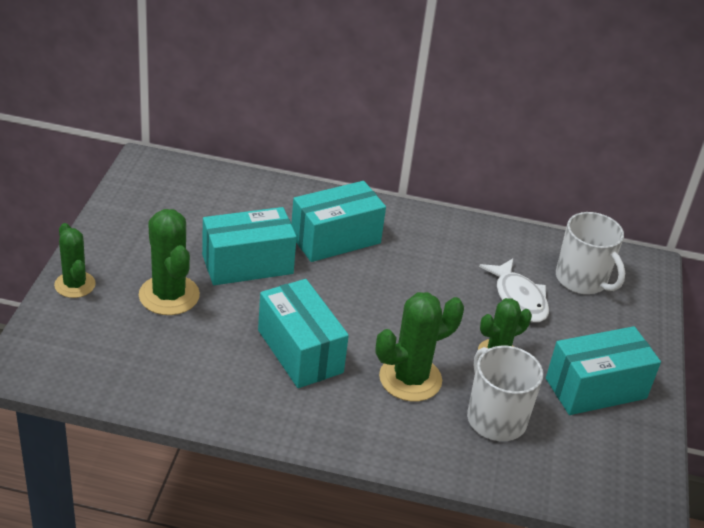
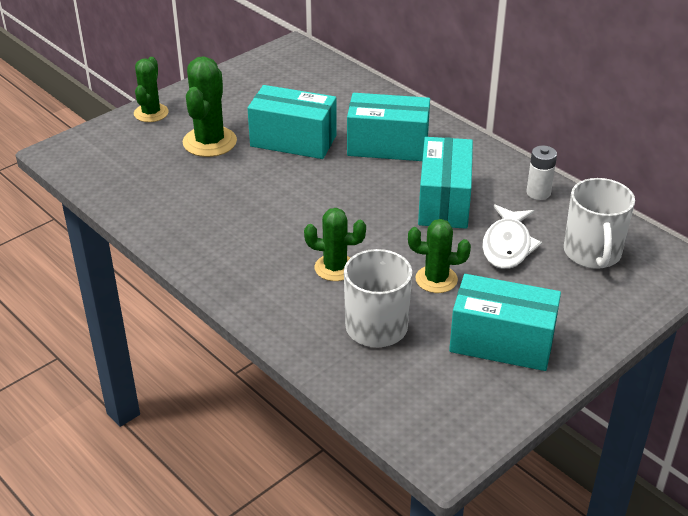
camera: 40 degrees right, 0 degrees up
(300, 351) = (266, 214): turquoise box -> turquoise box (444, 201)
(410, 379) = (335, 268): green cactus -> green cactus, size x0.67
(495, 240) = (538, 193): none -> white battery

